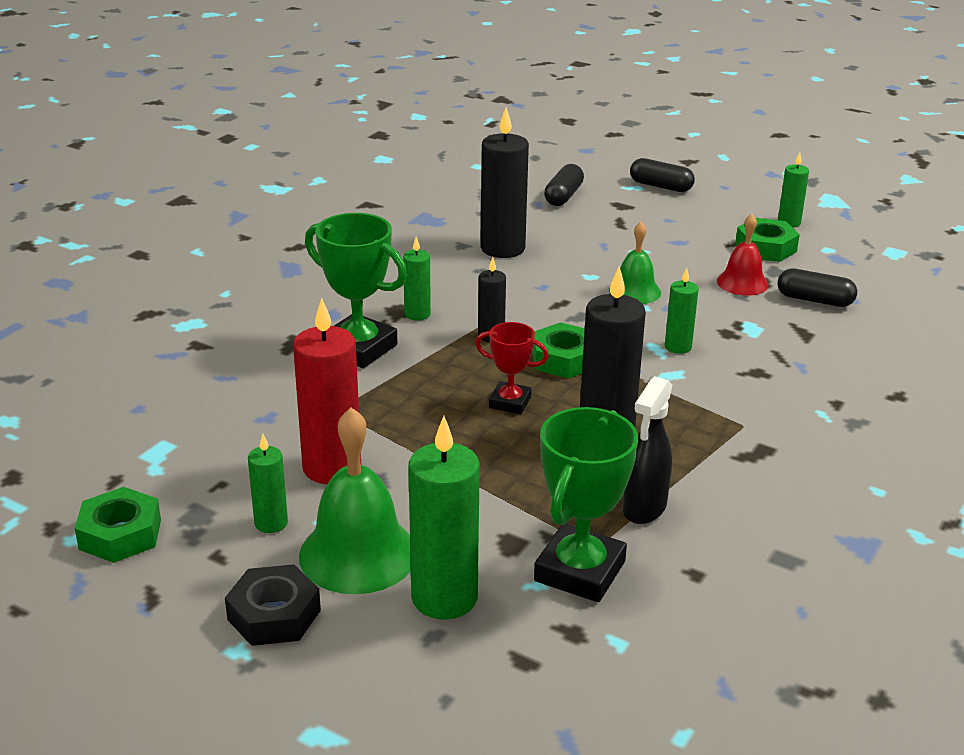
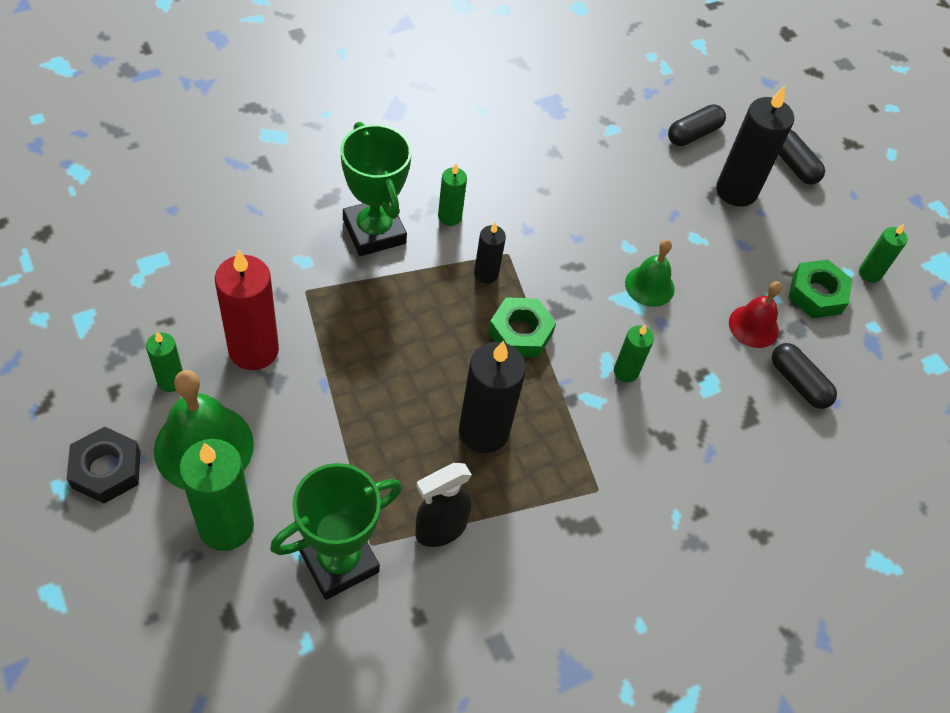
camera: 25 degrees right, 25 degrees up
(120, 534) = (69, 331): green nut -> none
(502, 248) = (584, 174): black candle -> black candle (736, 191)
(510, 402) = (437, 357): red trophy -> none

